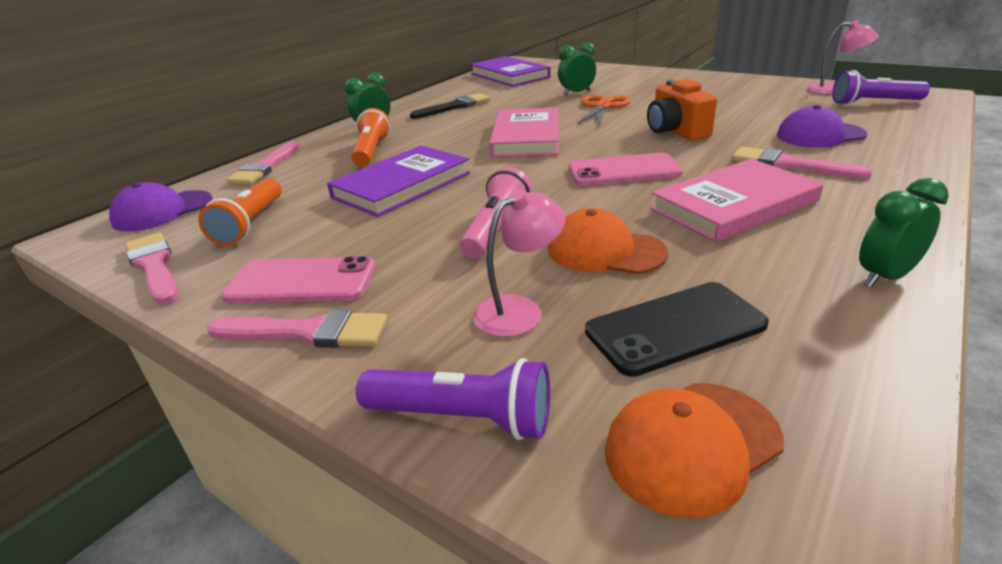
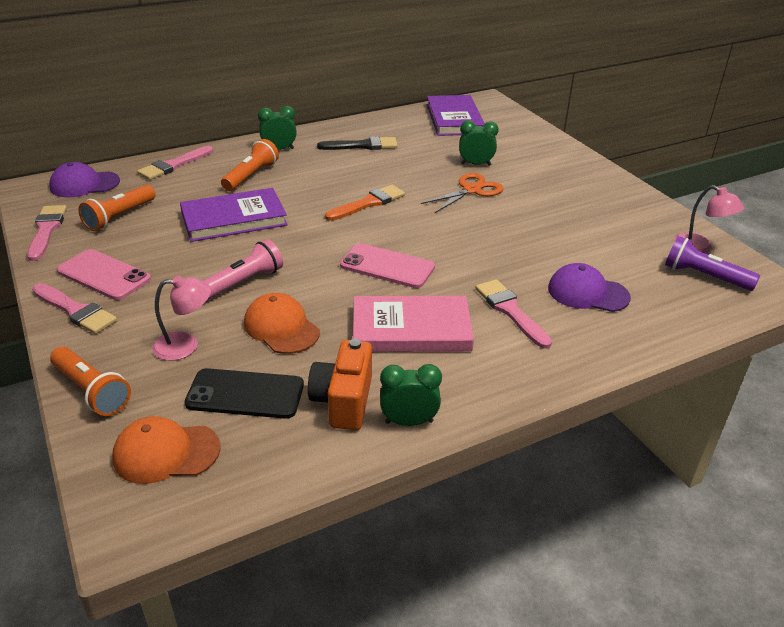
camera: 25 degrees right, 5 degrees up
(462, 417) = (91, 391): purple flashlight -> orange flashlight
(526, 137) = (368, 203): pink book -> orange brush
(676, 132) = (483, 242): orange camera -> orange camera (343, 401)

